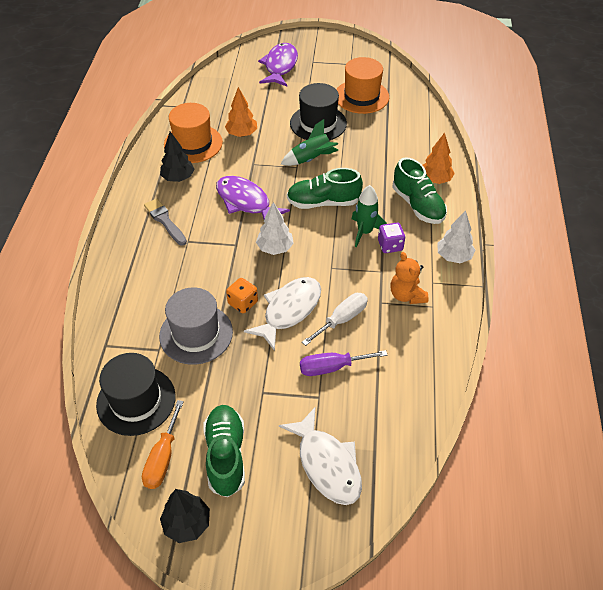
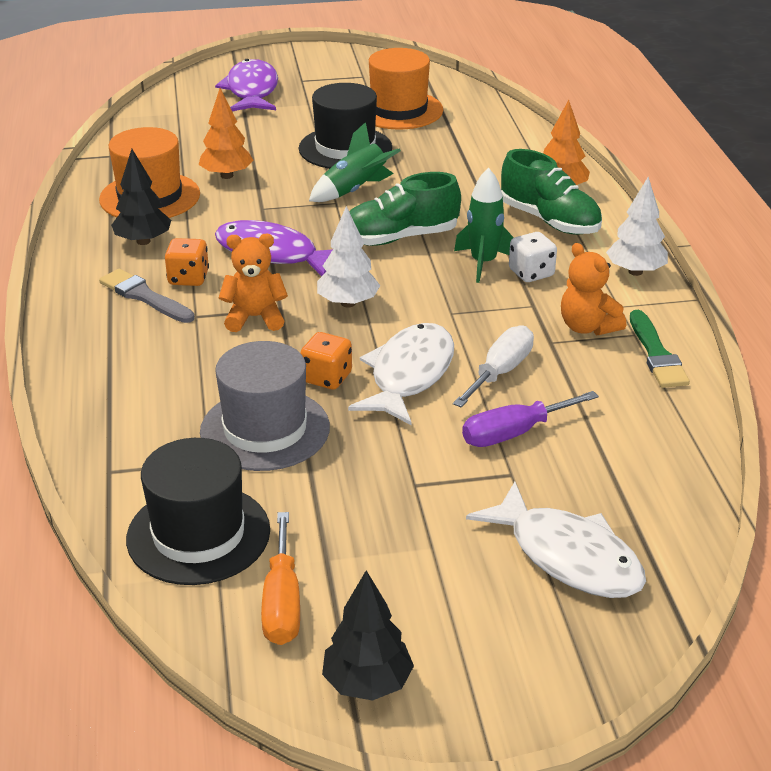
camera: 15 degrees left, 15 degrees down
(193, 211) = (188, 278): none -> orange dice
(219, 249) = (255, 318): none -> orange teddy bear
(226, 455) = (392, 578): green shoe -> none
(390, 245) = (531, 273): purple dice -> white dice
(439, 325) = (656, 354): none -> green brush

